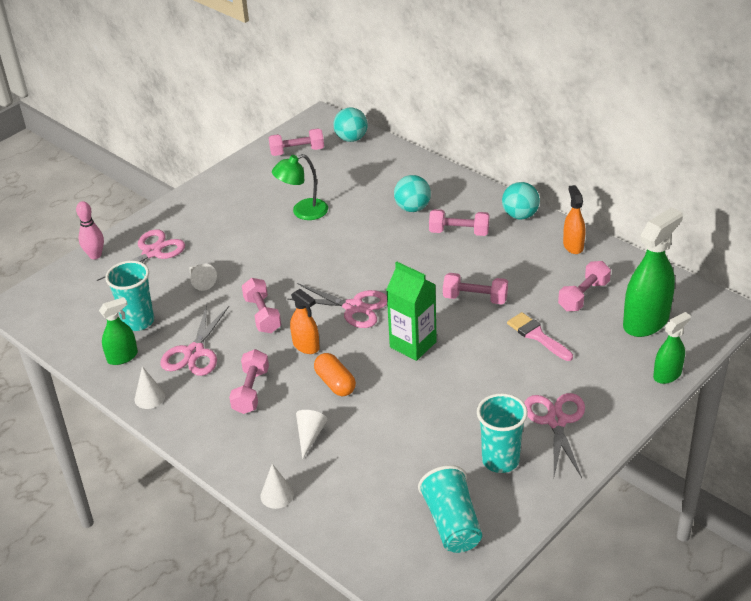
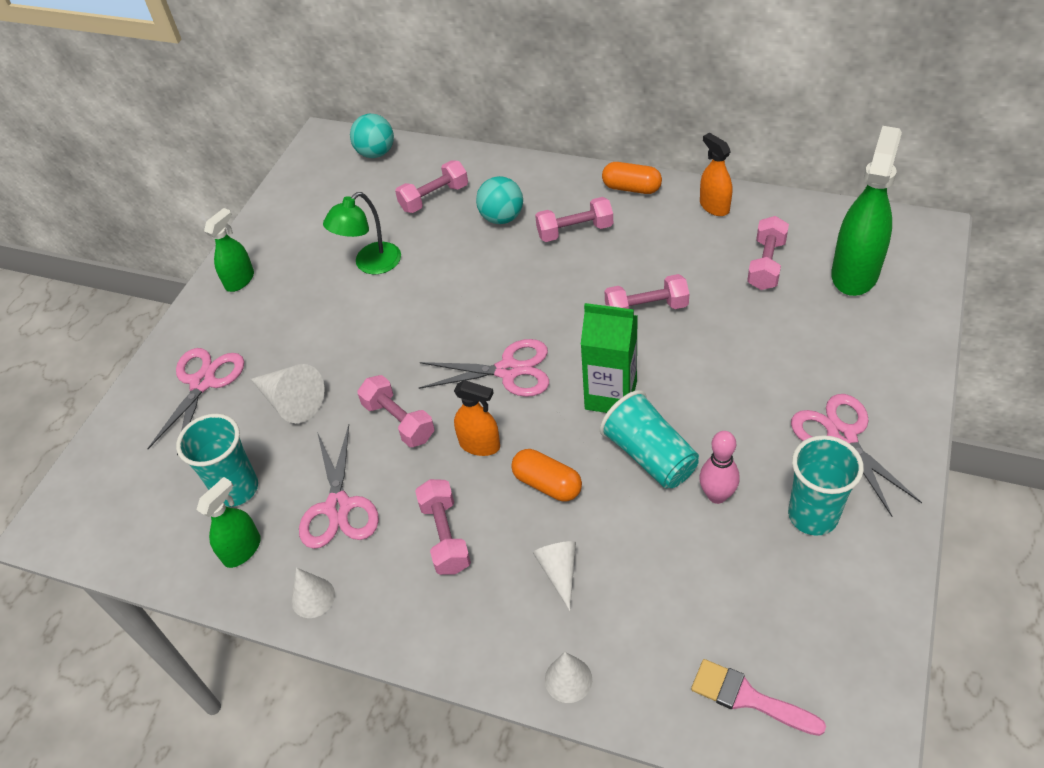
camera: 20 degrees left, 10 degrees up
(95, 255) = (126, 412): pink bowling pin -> pink bowling pin (717, 495)
(201, 281) = (291, 401): white cone -> white cone, size x1.55
(297, 151) = (318, 188): pink dumbbell -> pink dumbbell (434, 198)
(452, 523) = (812, 629): turquoise cup -> turquoise cup (650, 455)
(520, 215) = (631, 188): turquoise ball -> orange capsule
(537, 336) = (747, 333): pink brush -> pink brush (748, 698)
(667, 375) = (922, 331): green spray bottle -> green spray bottle (240, 280)

